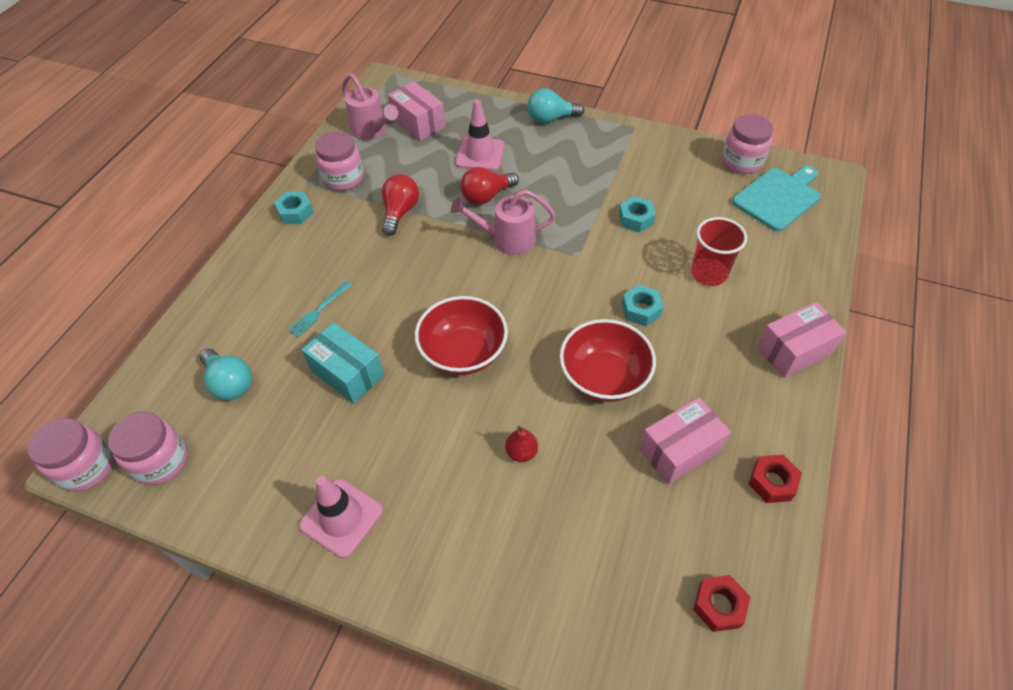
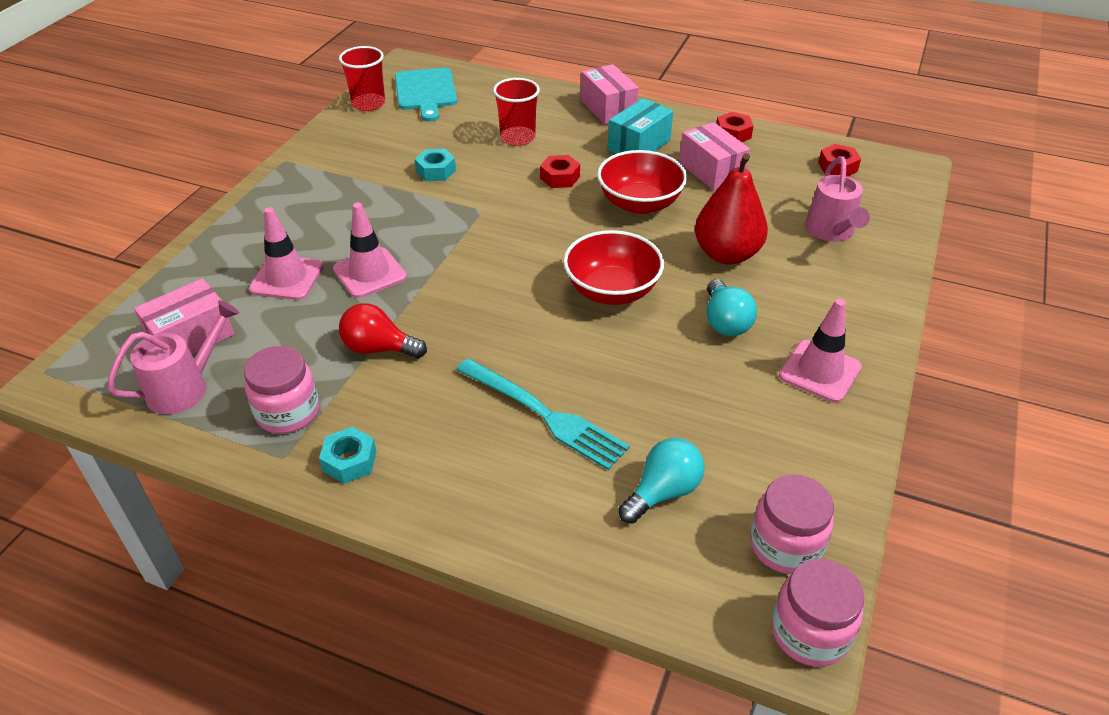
camera: 90 degrees left, 10 degrees down
(319, 311) = (546, 415): turquoise fork -> turquoise fork, size x1.94
(347, 373) = (642, 381): turquoise box -> turquoise box (639, 145)
(486, 196) = (369, 273): red light bulb -> pink traffic cone
(507, 240) = (449, 258): pink watering can -> pink watering can (832, 232)
(521, 452) = (726, 254): red pear -> red pear, size x2.28
(550, 119) = (240, 219): turquoise light bulb -> turquoise light bulb (725, 322)
(641, 310) = (560, 177): turquoise nut -> red nut
(742, 161) = (368, 103): pink jar -> red cup
(778, 197) = (426, 92): turquoise cutting board -> turquoise cutting board turned 150 degrees counterclockwise

